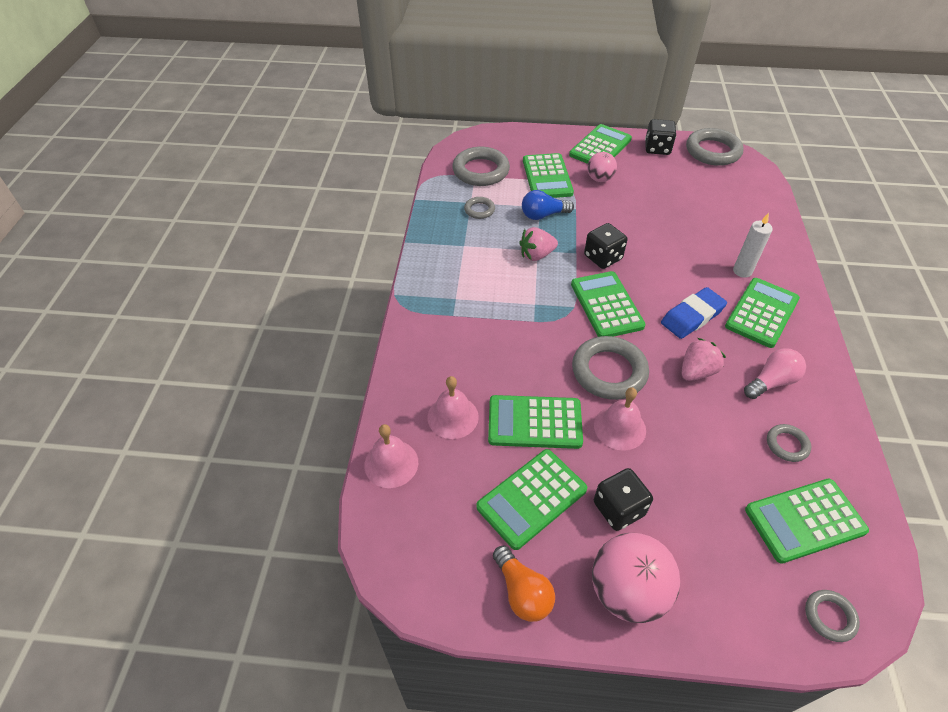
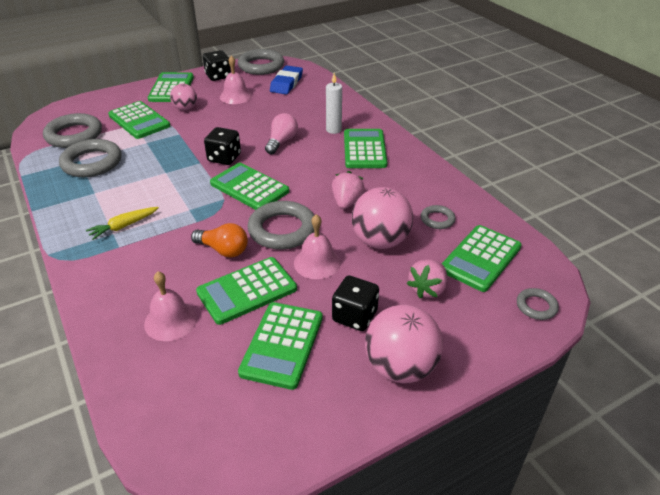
camera: 35 degrees left, 10 degrees down
(391, 463) = (134, 385): pink bell -> pink bell (235, 96)
(468, 295) = (123, 226): none -> yellow carrot
(479, 210) = (92, 163): grey ring -> grey ring, size x1.96
(522, 592) = (322, 415): orange light bulb -> orange light bulb (223, 250)
(536, 255) = (167, 176): pink strawberry -> pink strawberry (427, 289)
(543, 215) = (154, 147): blue light bulb -> none
(692, 316) = (319, 170): blue eraser -> blue eraser (286, 83)
(702, 437) = (380, 241): none -> pink ball
(771, 382) = (400, 187): pink light bulb -> pink light bulb (281, 142)

